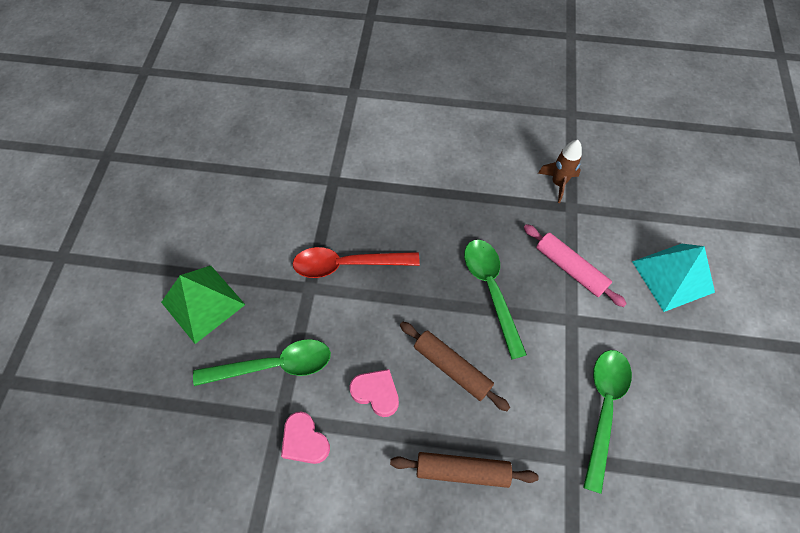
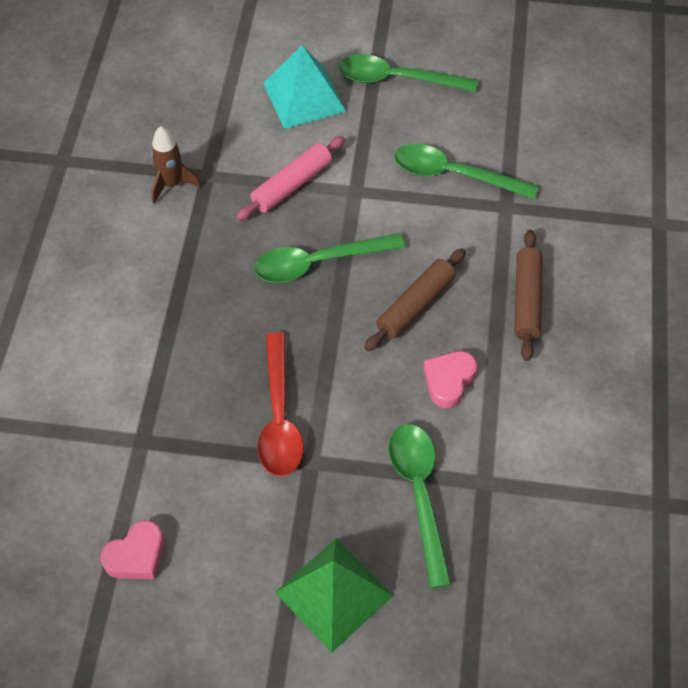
camera: 90 degrees left, 5 degrees down
(305, 441) = (508, 453): pink heart -> pink heart (136, 555)
(715, 358) = (397, 79): none -> green spoon

